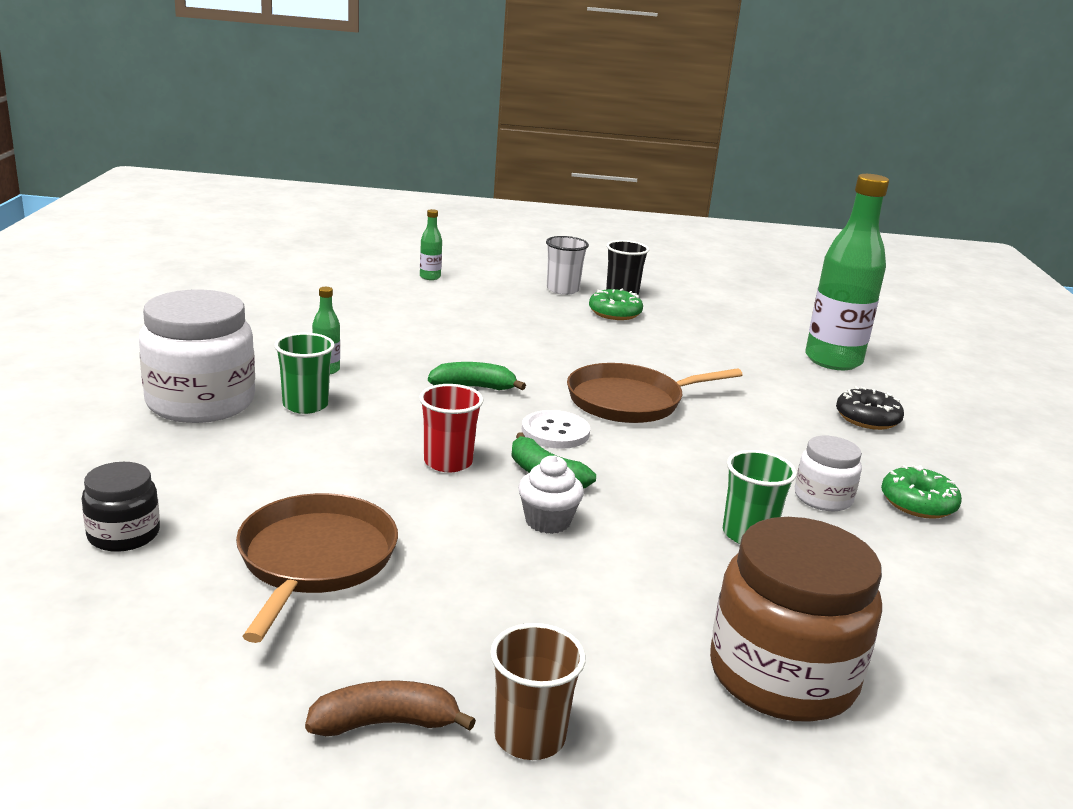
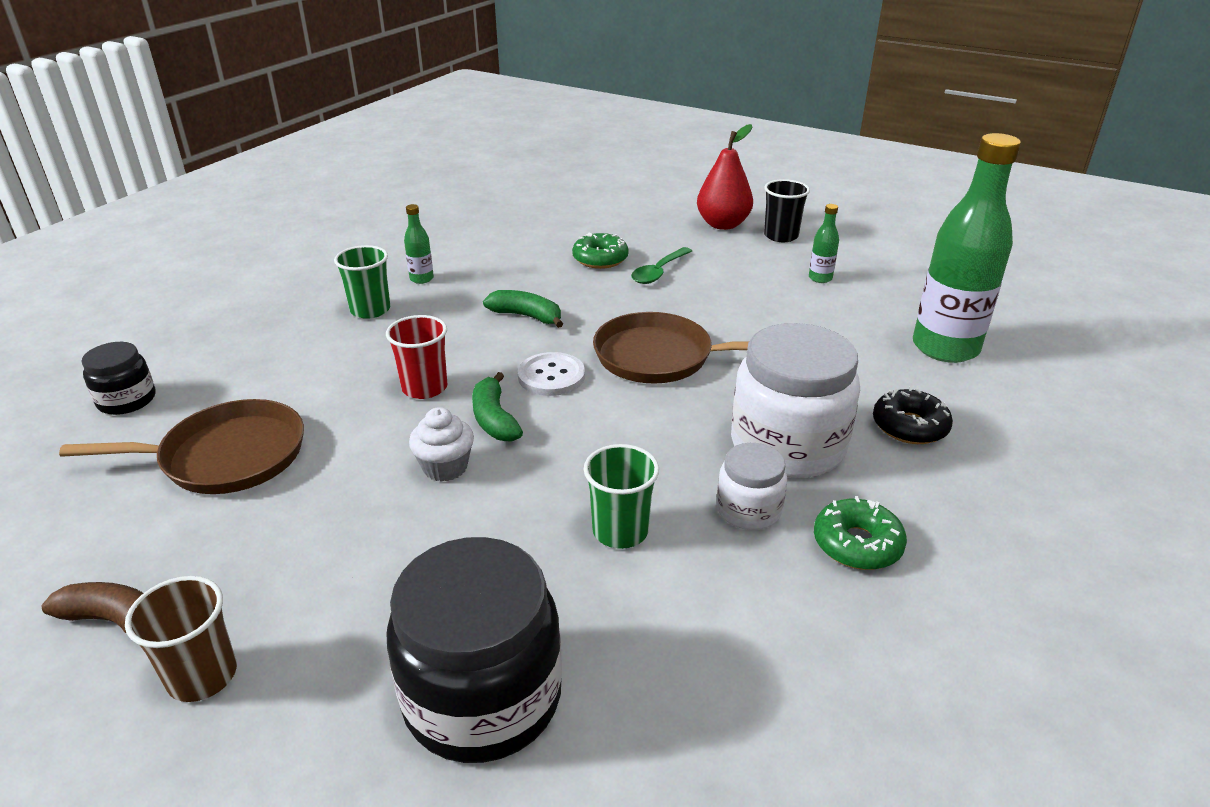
camera: 30 degrees right, 10 degrees up
(201, 402) = (297, 294): white jar -> white jar (787, 445)
(315, 560) = (226, 456): brown pan -> brown pan turned 45 degrees clockwise
(430, 277) = (607, 197): green bottle -> green bottle (820, 278)
(551, 335) = (658, 272): none -> green spoon
(562, 289) = (722, 224): white cup -> red pear
(615, 313) = (749, 257): green donut -> green donut (600, 259)
(782, 675) = (482, 697): brown jar -> black jar

